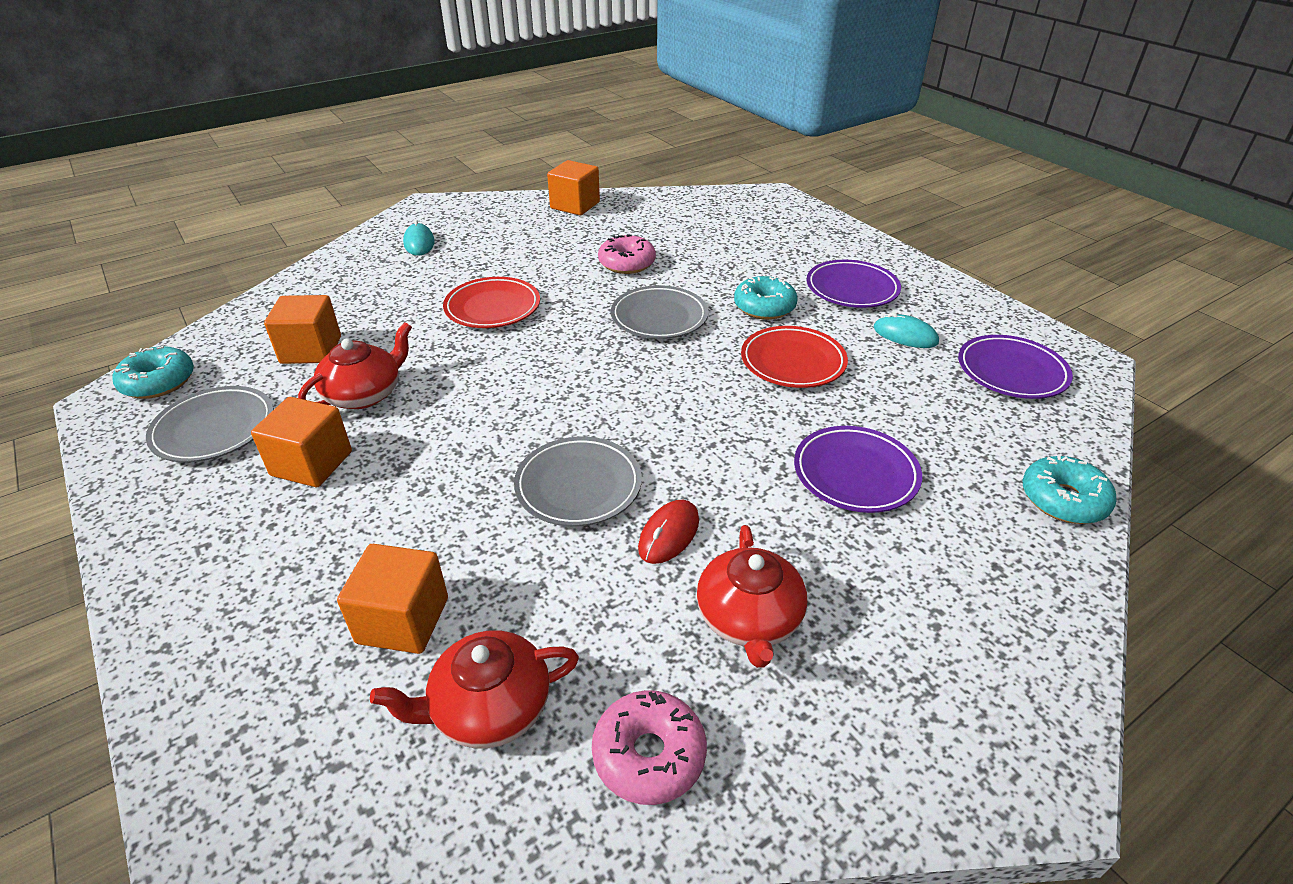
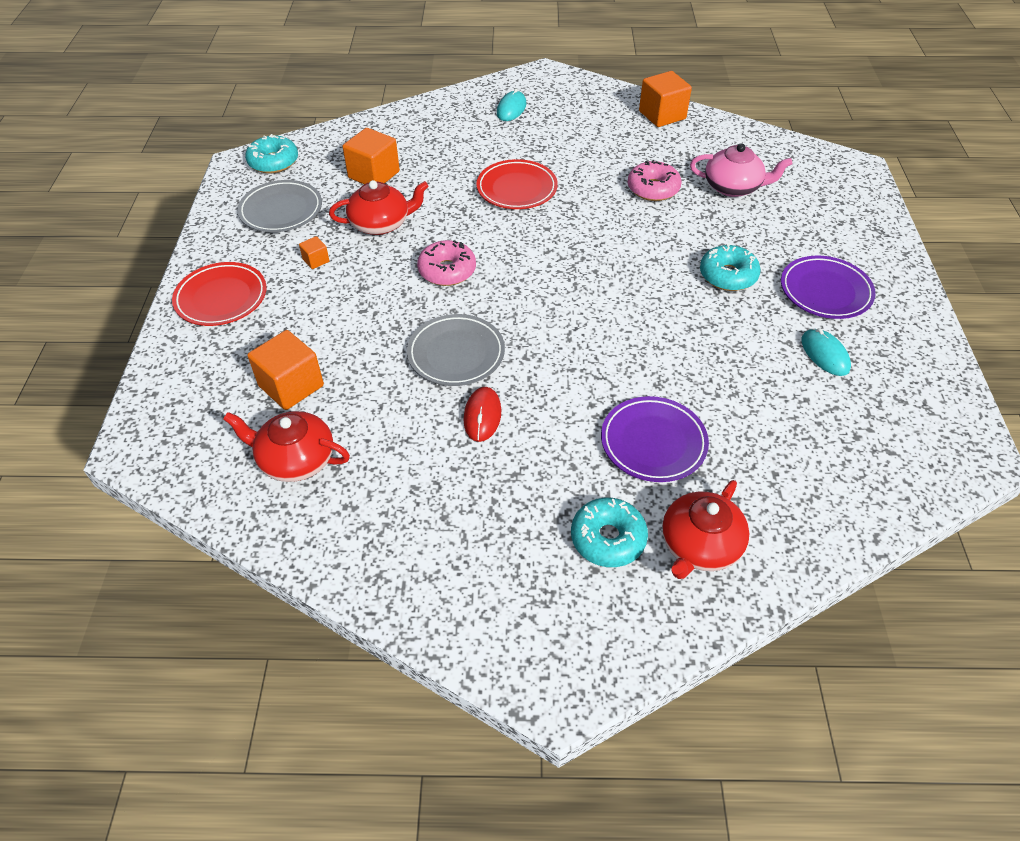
camera: 35 degrees right, 10 degrees up
(311, 463) = (316, 260): orange cube -> orange cube, size x0.48
(649, 755) = (353, 533): pink donut -> pink donut (447, 271)
(659, 317) = (632, 249): grey plate -> none
(669, 534) = (482, 416): red mouse -> red mouse turned 60 degrees counterclockwise
(695, 239) = (733, 187): none -> pink teapot
(749, 618) = (479, 495): red teapot -> red teapot (699, 545)
(793, 362) = (700, 334): red plate -> red plate (221, 298)
(1011, 372) = (885, 430): purple plate -> none
(1063, 500) = (797, 547): turquoise donut -> turquoise donut (608, 538)

